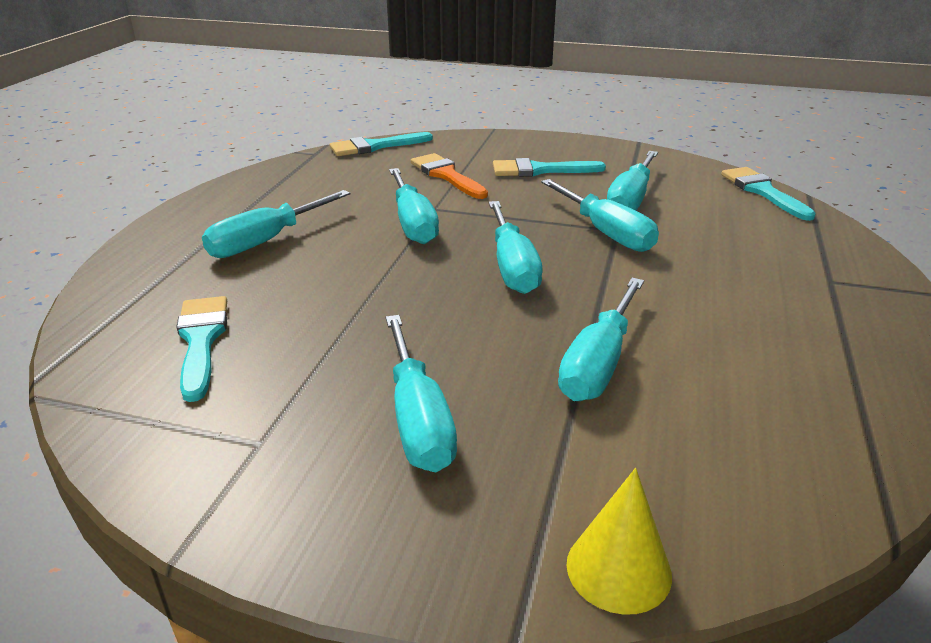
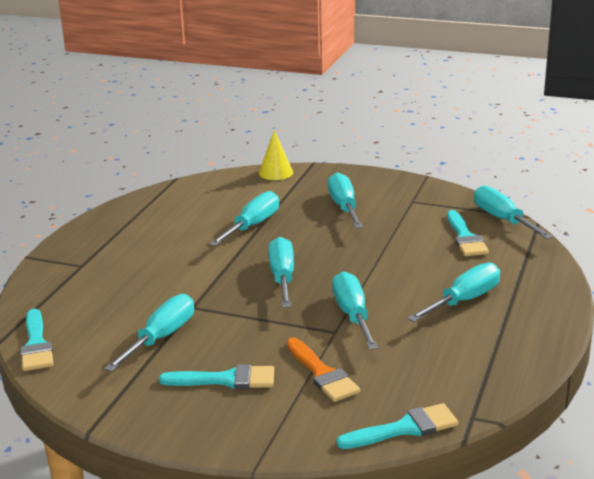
camera: 175 degrees left, 5 degrees down
(605, 232) = (203, 304): turquoise screwdriver -> turquoise screwdriver (503, 220)

